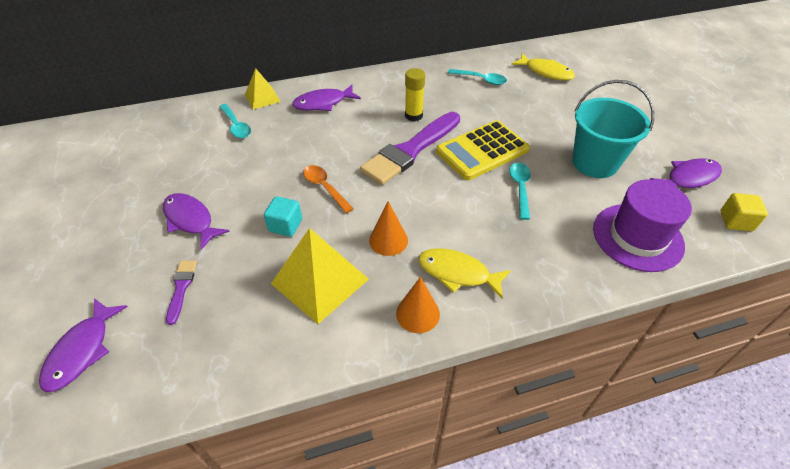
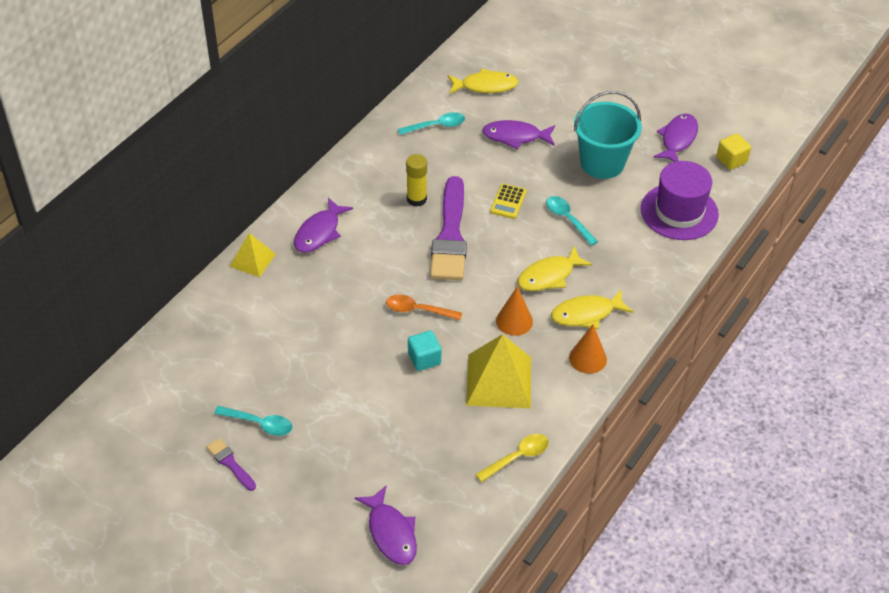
camera: 40 degrees left, 0 degrees up
(181, 288) = (404, 451): purple brush -> purple brush (230, 463)
(190, 220) = (342, 403): purple fish -> purple fish (515, 137)
(236, 126) = (267, 302): turquoise spoon -> turquoise spoon (259, 424)
(255, 362) = (517, 457): none -> yellow spoon
(457, 222) = (549, 276): none -> yellow fish
(482, 151) = (508, 202): yellow calculator -> yellow calculator, size x0.49

